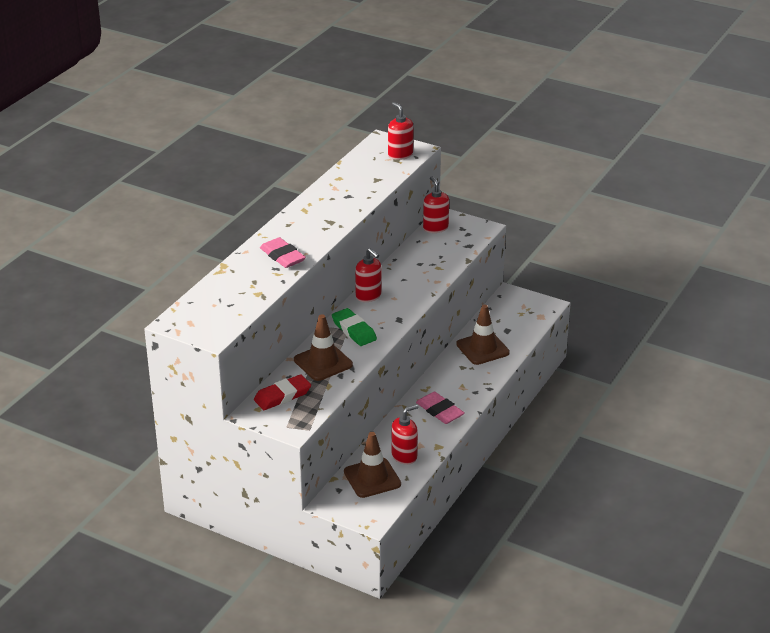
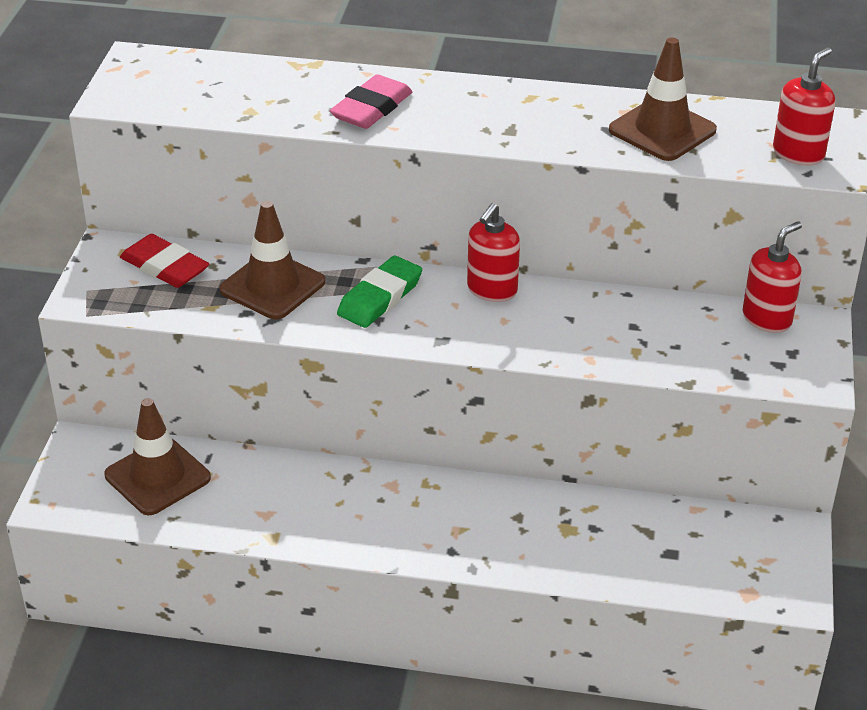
camera: 70 degrees right, 5 degrees up
(404, 456) = (228, 501): red soap dispenser -> none
(440, 411) = (372, 516): pink eraser -> none
(482, 348) = (590, 531): brown traffic cone -> brown traffic cone (662, 130)

